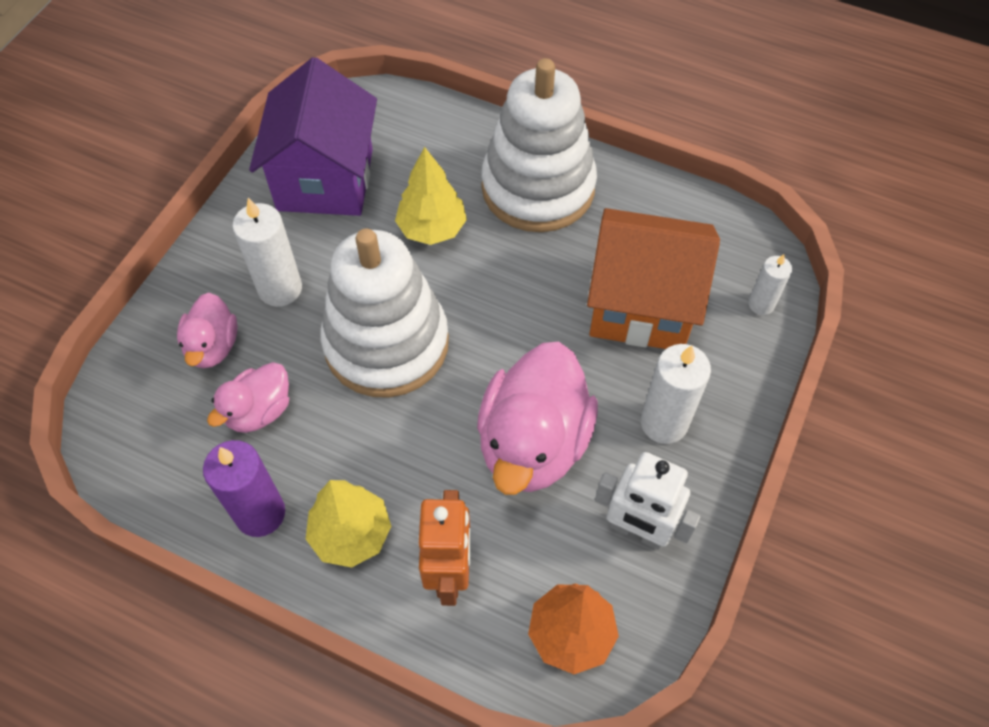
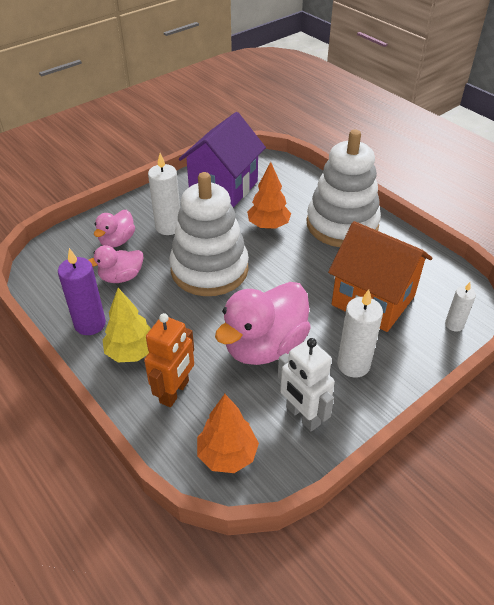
camera: 25 degrees right, 15 degrees down
(432, 228) = (268, 225): yellow tree -> orange tree

